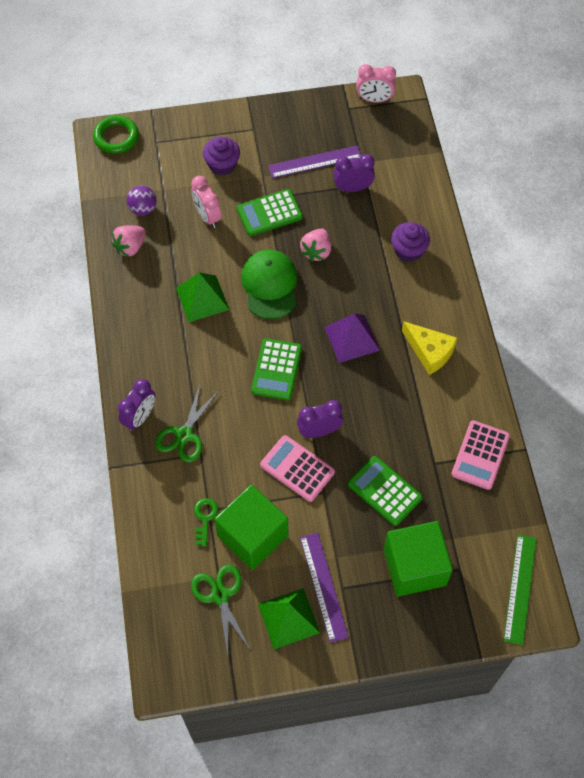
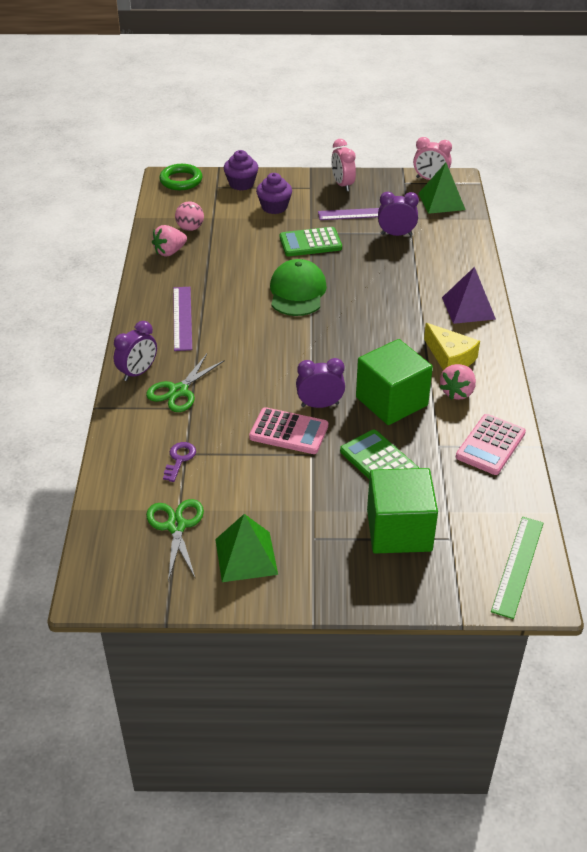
camera: 10 degrees right, 20 degrees down
(143, 209) = (190, 228): purple ball -> pink ball
(202, 298) = (228, 294): green pyramid -> green pyramid (441, 201)
(205, 518) = (179, 459): green key -> purple key
(207, 216) = (250, 239): pink clock -> pink clock (342, 185)
(252, 536) = (226, 480): green cube -> green cube (391, 401)
(276, 369) = (287, 353): green calculator -> none
(297, 469) = (289, 432): pink calculator -> pink calculator turned 150 degrees clockwise
(316, 251) = (350, 273): pink strawberry -> pink strawberry (457, 392)
(324, 586) = (293, 533): purple ruler -> purple ruler (182, 318)
(352, 338) = (371, 339): purple pyramid -> purple pyramid (468, 308)
(408, 250) = (443, 282): purple cupcake -> purple cupcake (241, 184)

